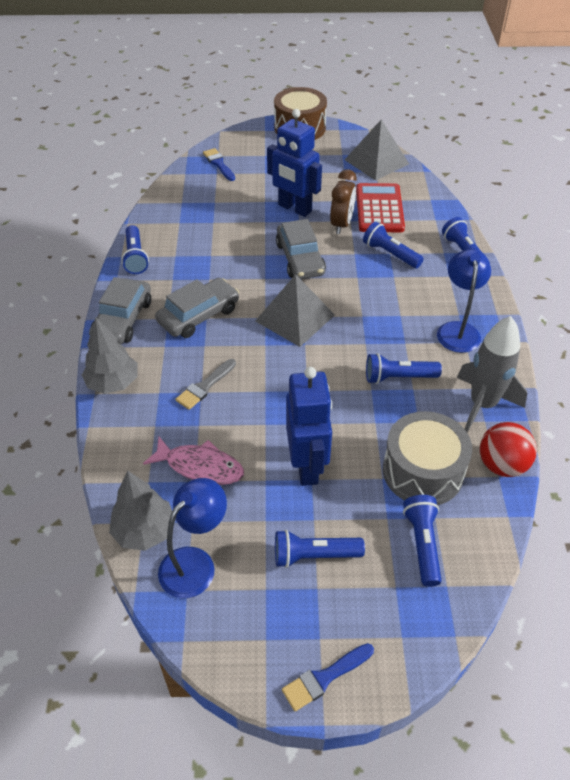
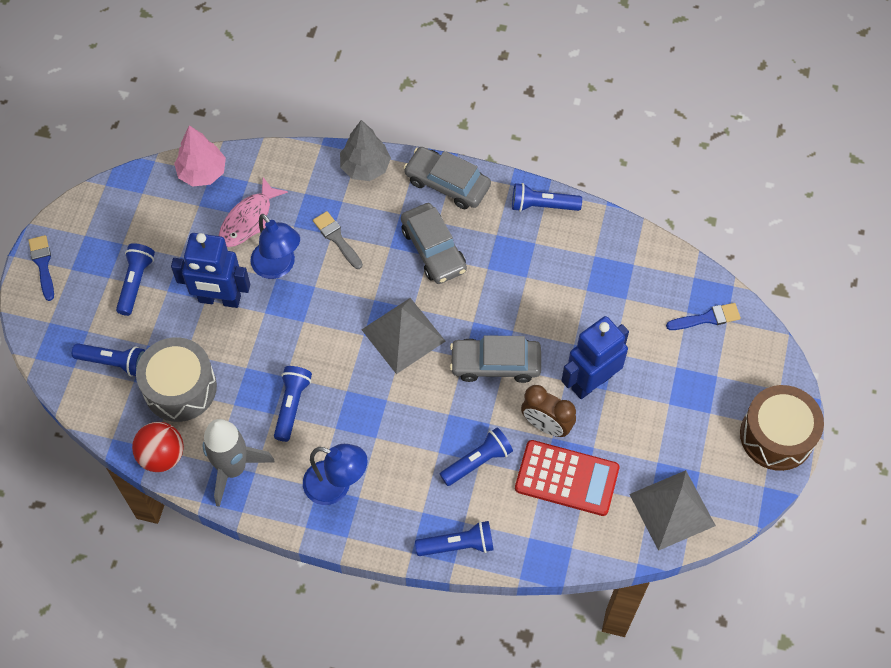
camera: 105 degrees right, 15 degrees up
(144, 531) = (202, 172): grey tree -> pink tree
(195, 563) = (162, 202): blue lamp -> blue lamp (278, 267)

